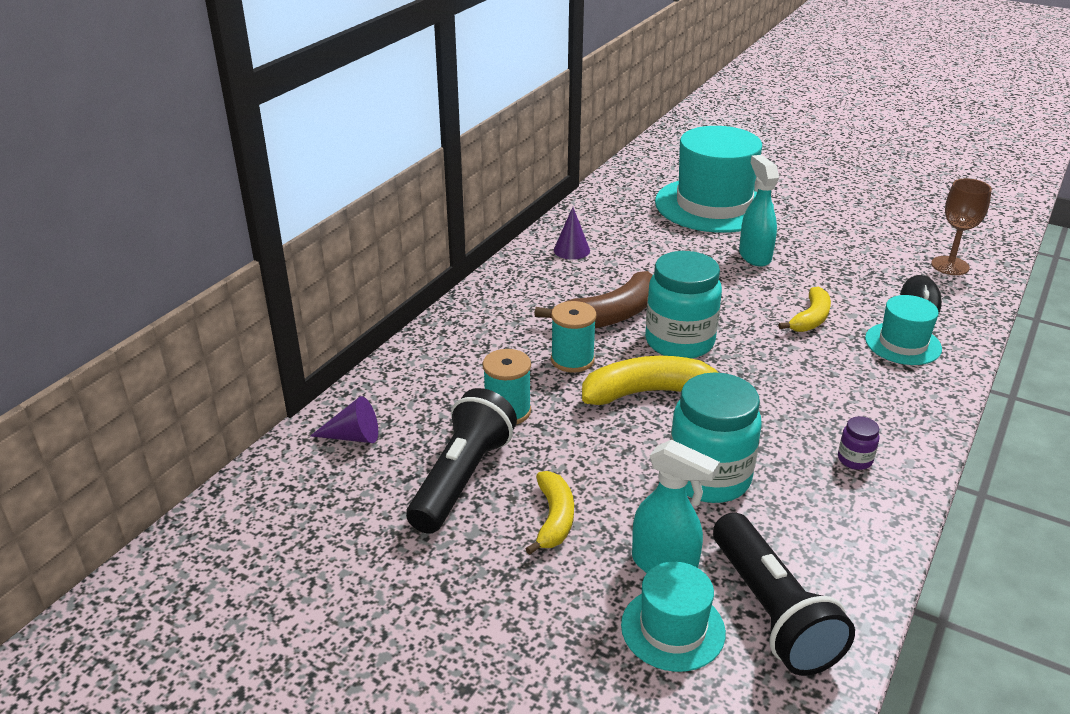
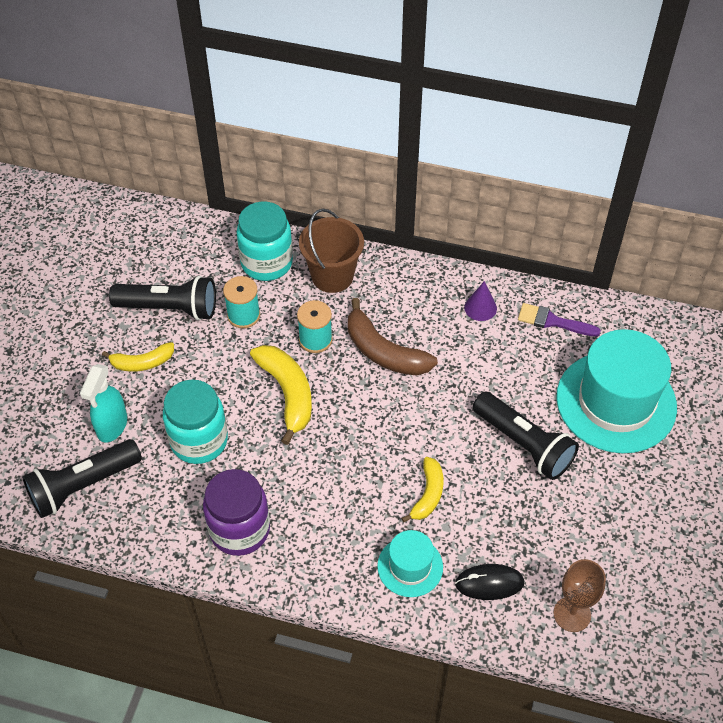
camera: 75 degrees right, 20 degrees up
(353, 436) = (197, 243): purple cone -> none
(477, 333) = (332, 276): none -> brown bucket
(606, 217) = (552, 321): none -> purple brush
(673, 629) = (62, 437): turquoise hat -> none
(679, 342) = (361, 403): turquoise jar -> turquoise jar (267, 263)
(754, 256) = (524, 444): turquoise spray bottle -> black flashlight
(810, 319) = (428, 494): yellow banana -> yellow banana turned 90 degrees counterclockwise
(855, 459) = (239, 530): purple jar -> purple jar, size x2.34

